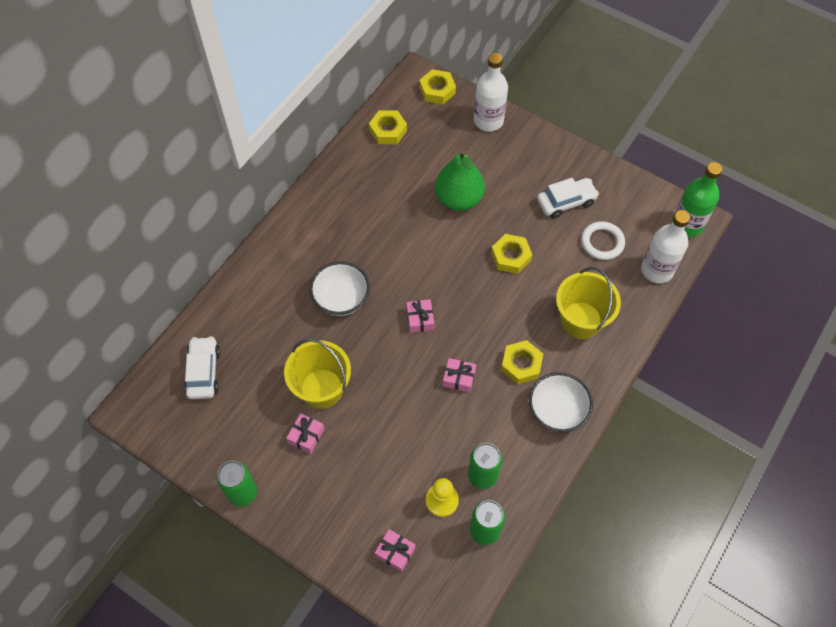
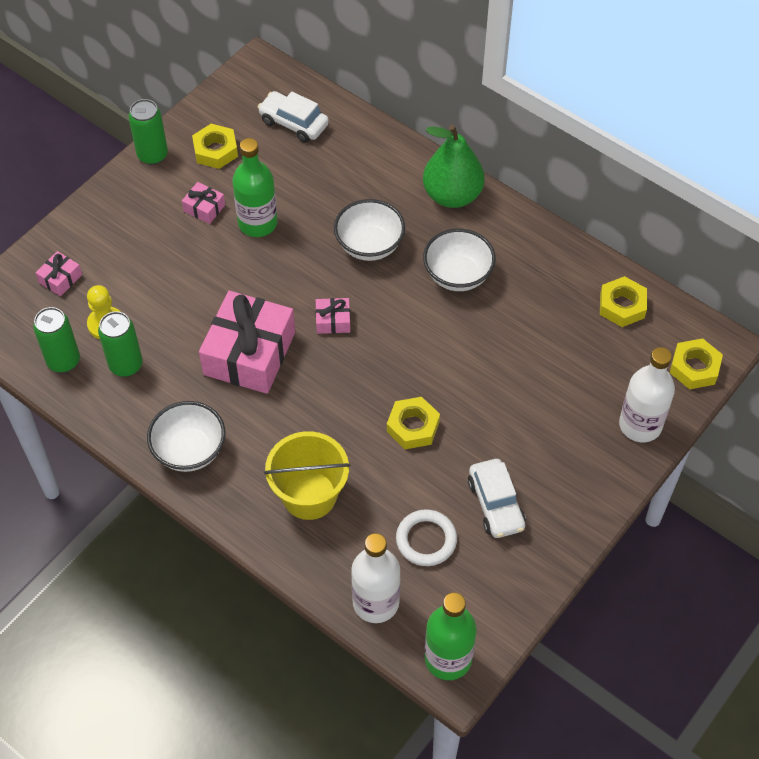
camera: 95 degrees right, 5 degrees down
(204, 372) = (294, 123): white car -> white car turned 150 degrees counterclockwise
(321, 388) = (257, 223): yellow bucket -> green bottle
(367, 235) = (458, 275): none -> white bowl
(458, 199) = (507, 376): green pear -> green pear (452, 195)
(459, 378) = (249, 353): pink gift -> pink gift, size x2.29
(521, 364) = (257, 420): yellow nut -> yellow nut (215, 150)

